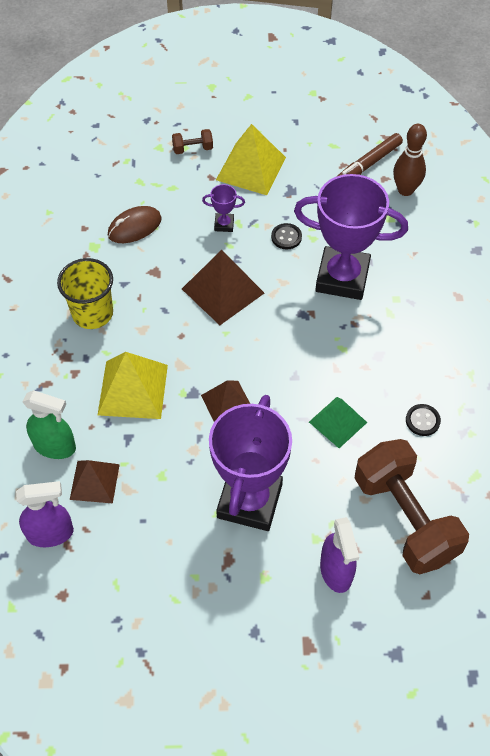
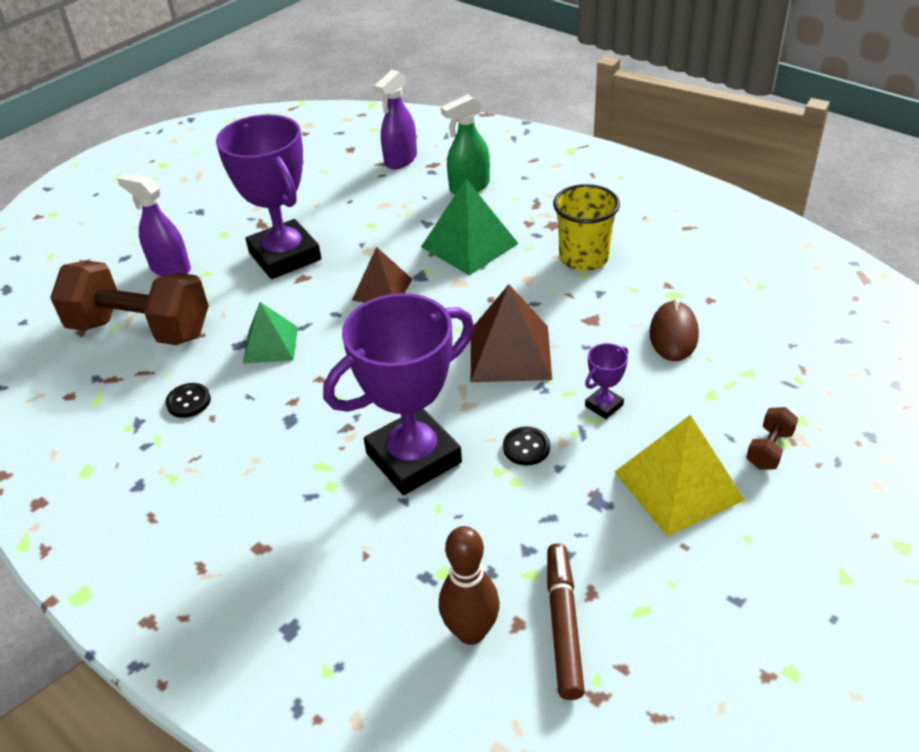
camera: 135 degrees right, 15 degrees down
(94, 481) = (412, 192): brown pyramid -> none
(133, 389) = (469, 245): yellow pyramid -> green pyramid

